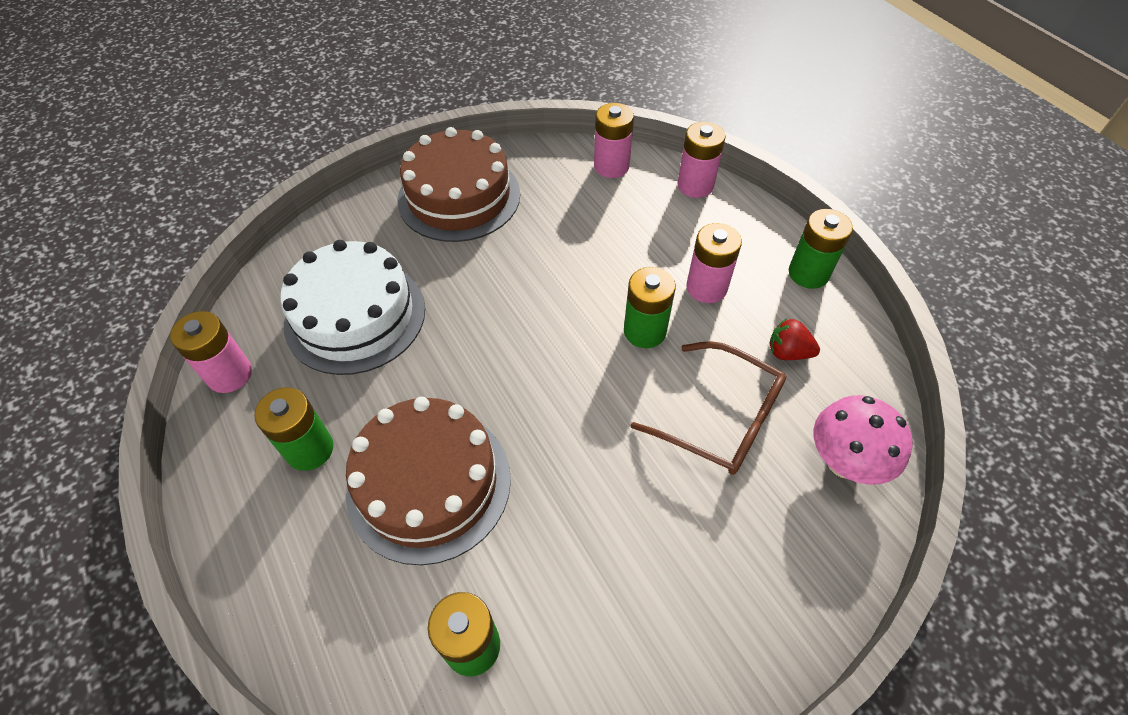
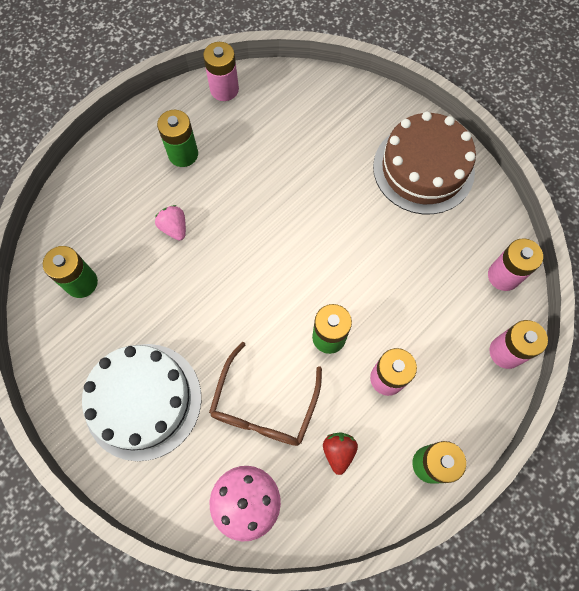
camera: 75 degrees right, 15 degrees up
(355, 316) = (288, 141): white cake -> white cake (143, 401)
(429, 483) = (174, 228): brown cake -> pink strawberry

